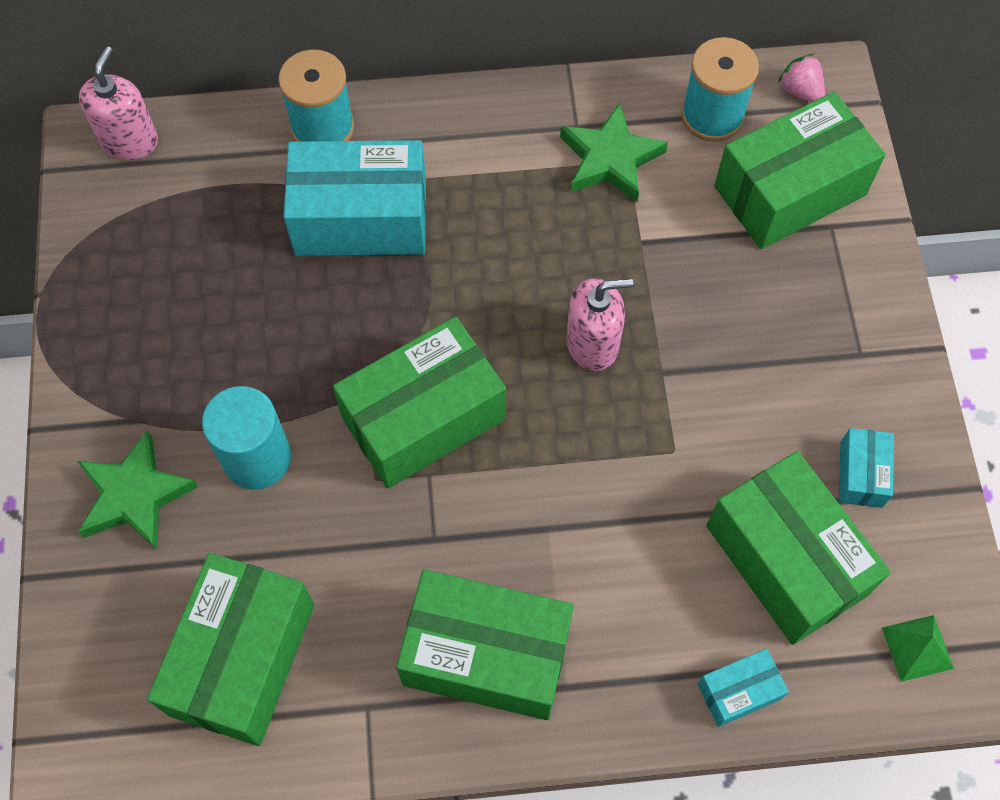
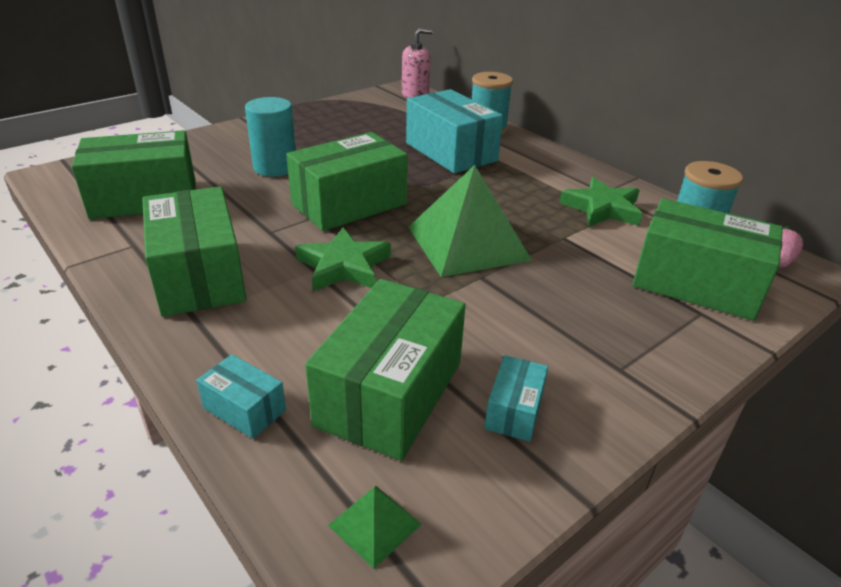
camera: 55 degrees right, 30 degrees down
(135, 495) = (225, 146): green star -> green star (344, 266)
(423, 418) = (349, 204): green box -> green box turned 60 degrees counterclockwise
(592, 343) = (468, 243): pink soap dispenser -> green pyramid
(861, 474) = (514, 410): turquoise box -> turquoise box turned 45 degrees counterclockwise

